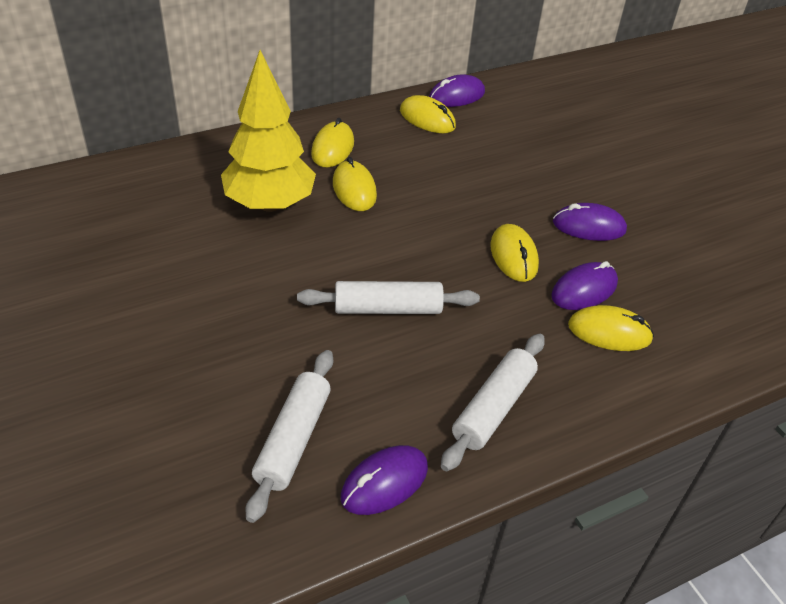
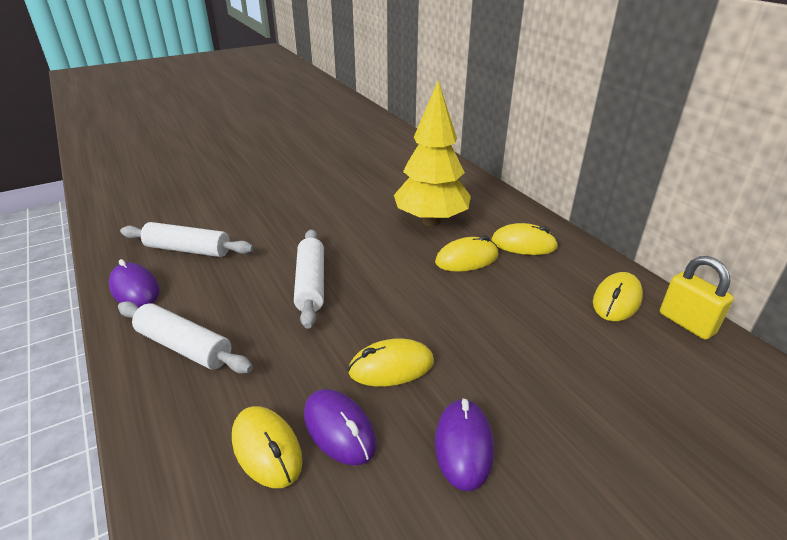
camera: 90 degrees right, 10 degrees down
(456, 96) = (686, 323): purple mouse -> yellow padlock
(609, 332) = (267, 449): yellow mouse -> yellow mouse turned 45 degrees counterclockwise

